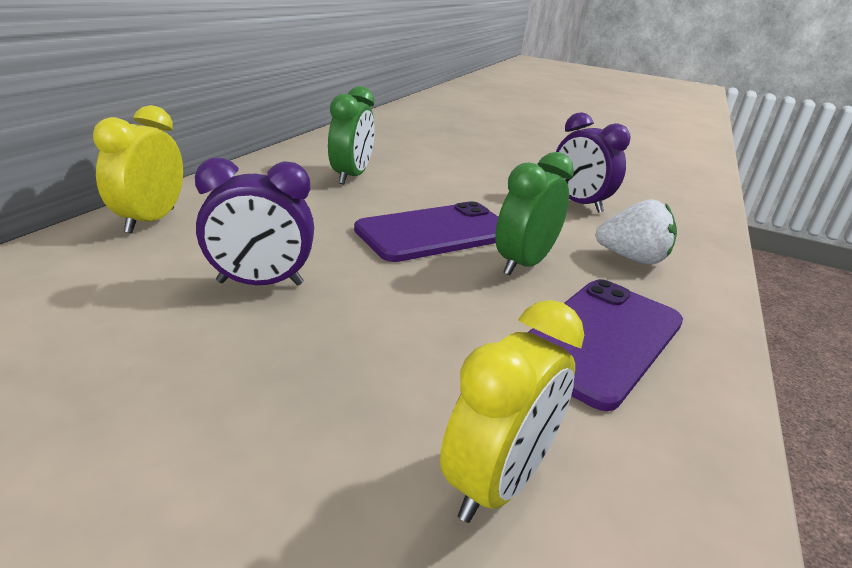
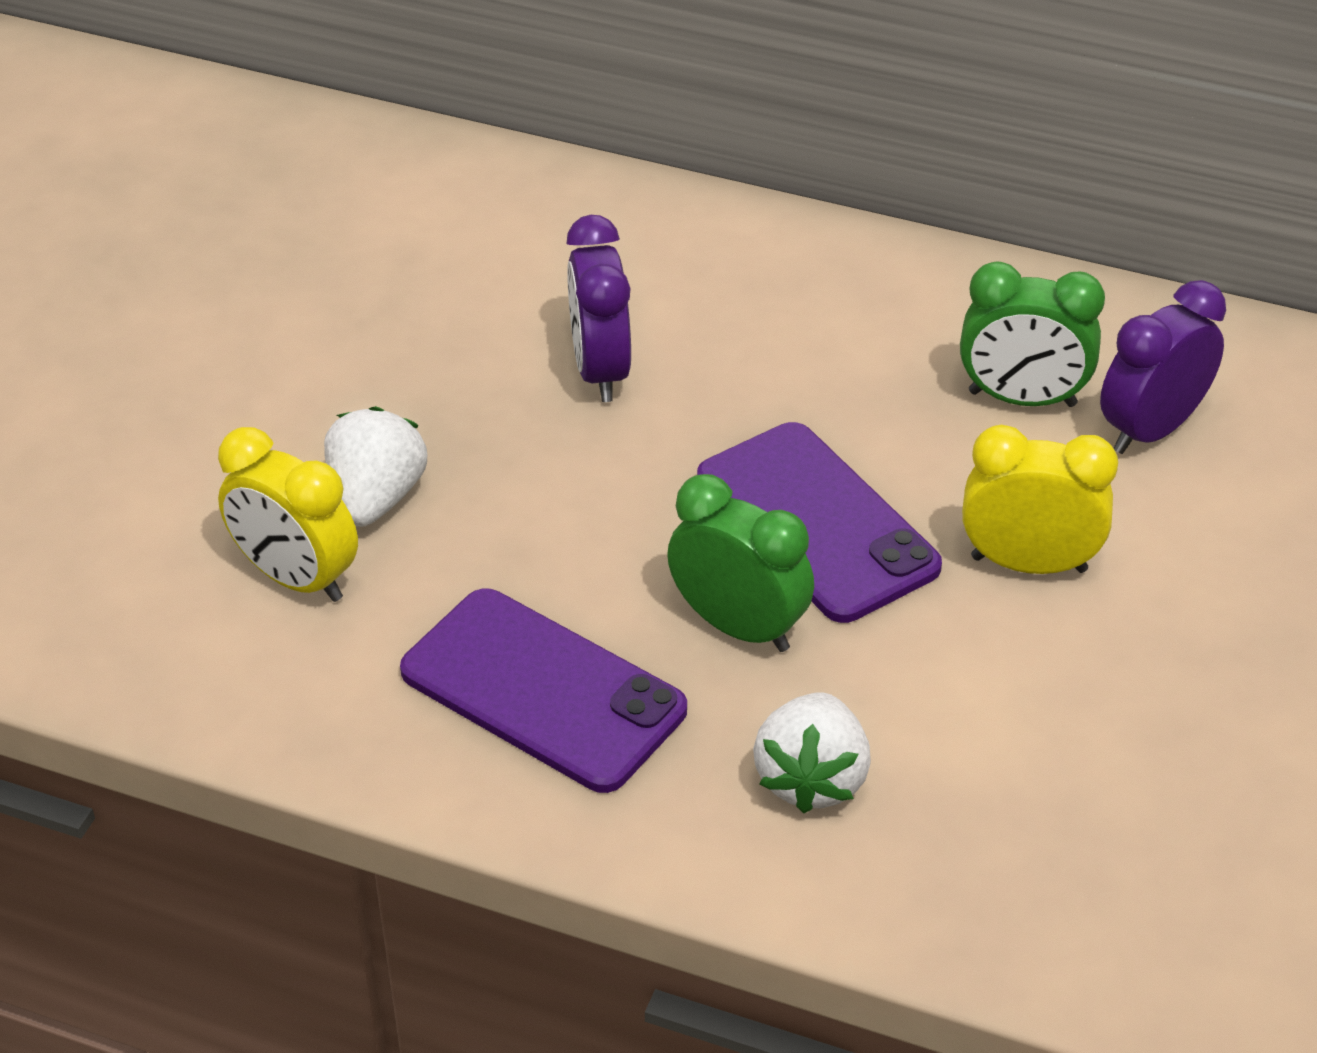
camera: 90 degrees right, 15 degrees up
(150, 221) = (736, 239): yellow clock -> yellow clock (1029, 564)
(382, 415) = (376, 498): none -> white strawberry
(579, 204) = (1057, 738): purple clock -> purple clock (1151, 430)

